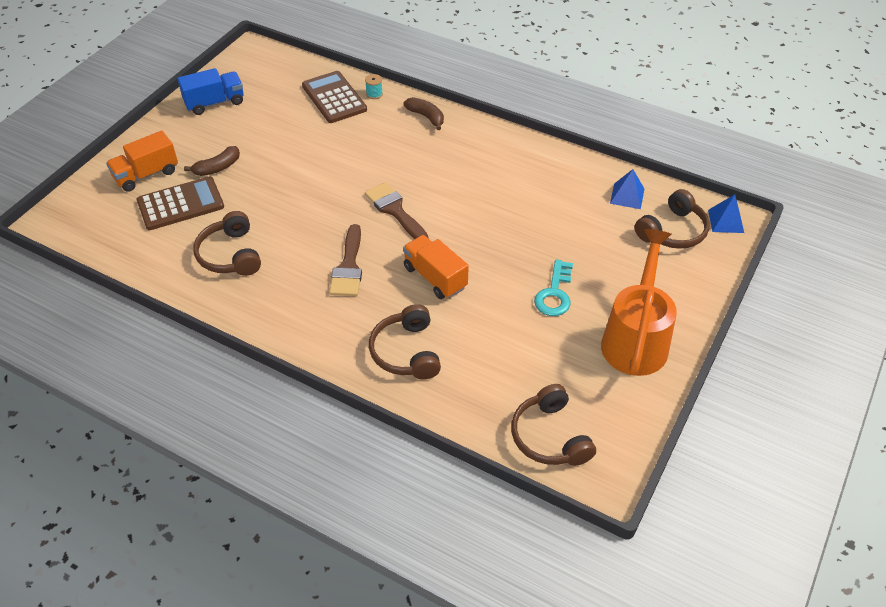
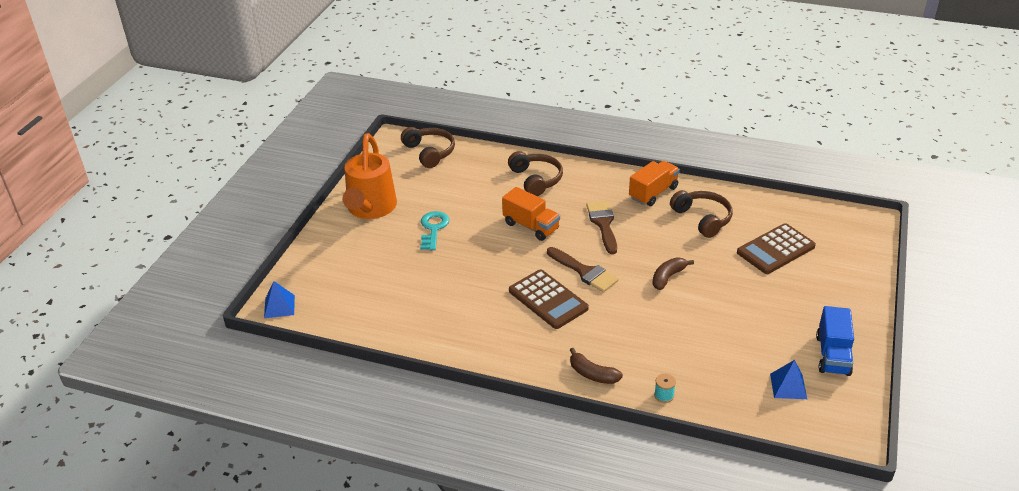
camera: 170 degrees right, 10 degrees down
(146, 174) = (830, 270): orange truck -> orange truck (653, 193)
(214, 103) = (832, 355): blue truck -> blue truck turned 45 degrees counterclockwise
(217, 168) = (771, 286): brown banana -> brown banana (668, 277)
(334, 98) = (706, 382): brown calculator -> brown calculator (548, 300)
(627, 196) = (370, 317): blue pyramid -> blue pyramid (788, 386)
(672, 231) = (331, 290): brown headphones -> none

